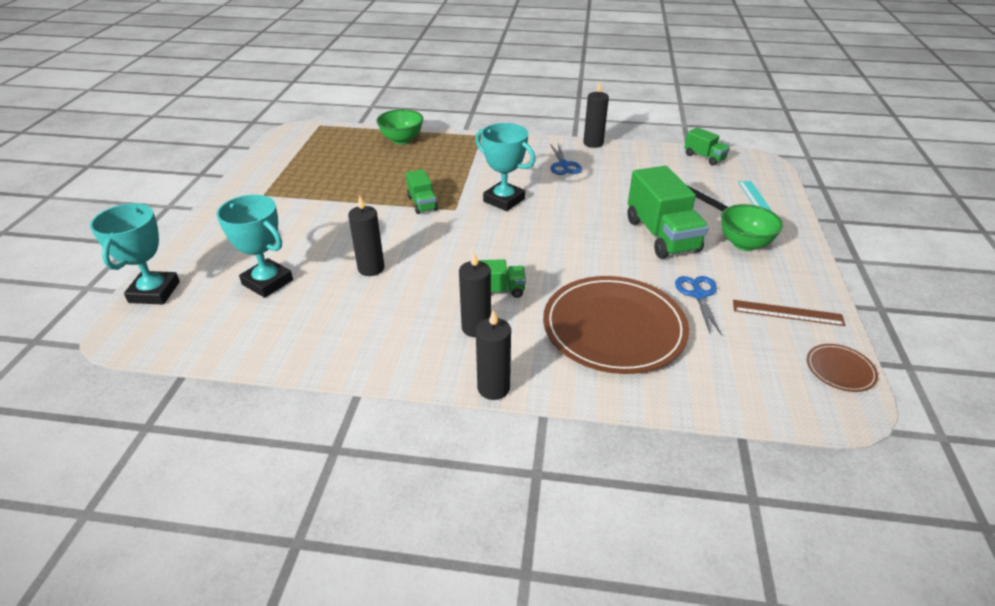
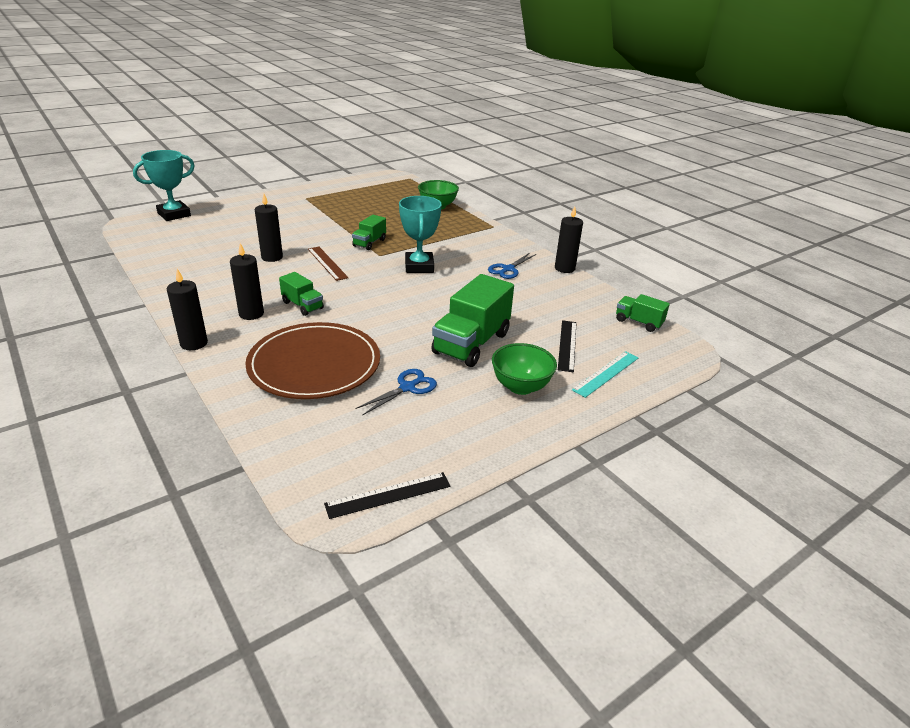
camera: 45 degrees right, 5 degrees down
(267, 282) = (219, 236): turquoise trophy -> none
(704, 157) = (638, 322): green truck -> green truck turned 120 degrees clockwise
(787, 313) = (441, 441): brown ruler -> brown ruler (327, 263)
(840, 370) = (388, 495): brown plate -> black ruler

